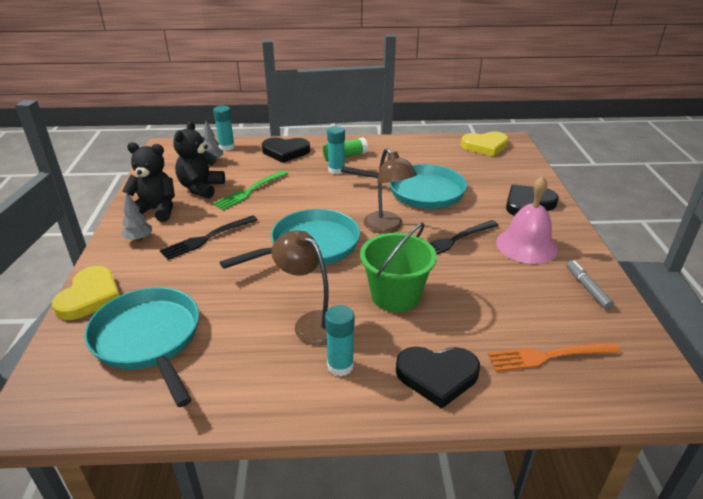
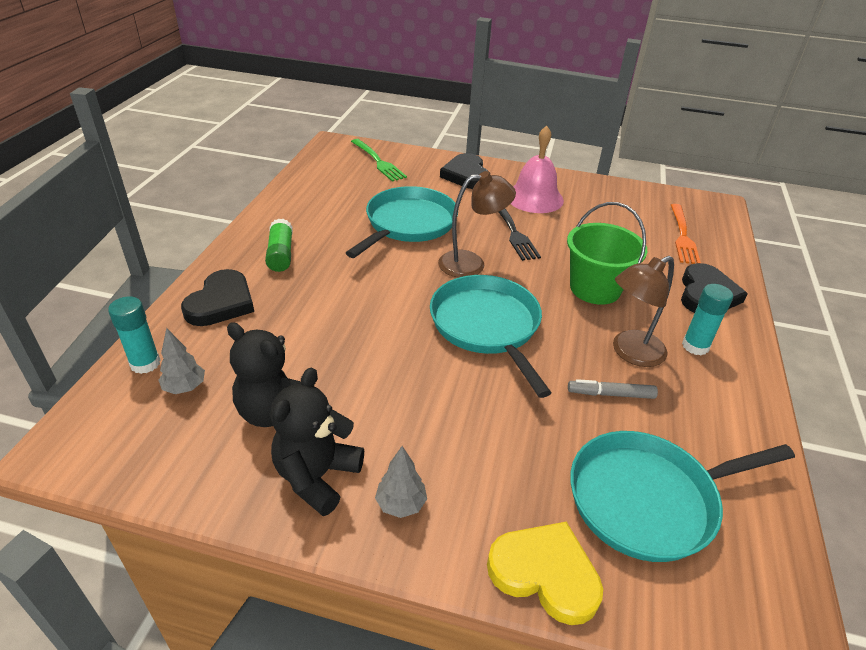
camera: 75 degrees left, 5 degrees up
(207, 238) = (432, 419): black fork -> none
(250, 191) = (320, 357): green fork -> green fork (378, 161)
(336, 170) = (314, 269): turquoise glue stick -> none
(485, 146) = (334, 160): yellow heart -> none
(587, 288) = (602, 192): grey marker -> grey marker (611, 394)

